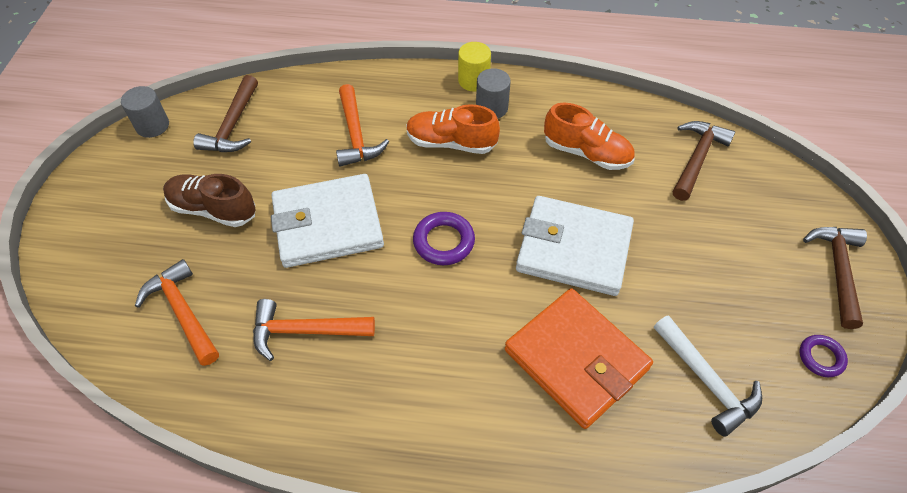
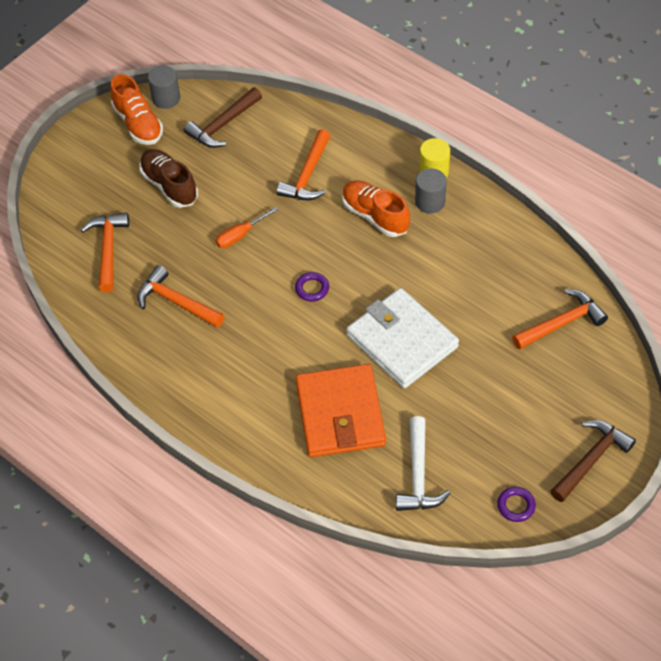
camera: 35 degrees right, 0 degrees up
(328, 224) = (240, 235): white wallet -> orange screwdriver
(444, 241) = (312, 288): purple ring -> purple ring, size x0.66
(586, 153) = (475, 275): orange shoe -> orange shoe (138, 124)
(697, 159) = (561, 323): brown hammer -> orange hammer

